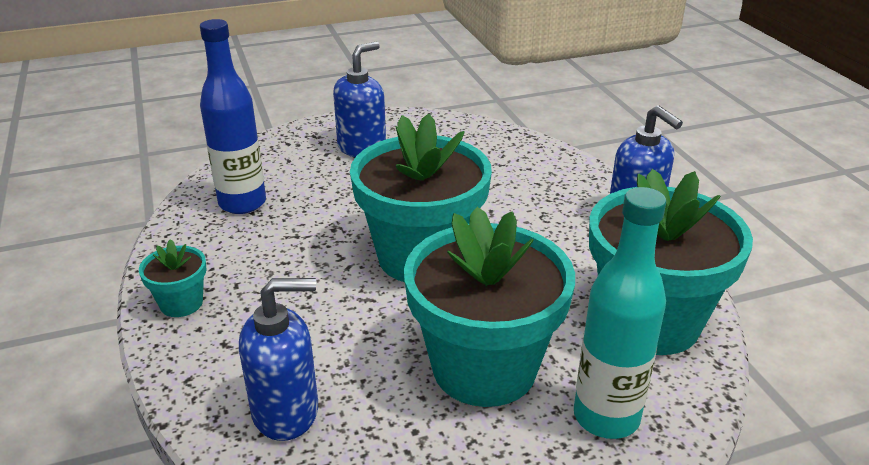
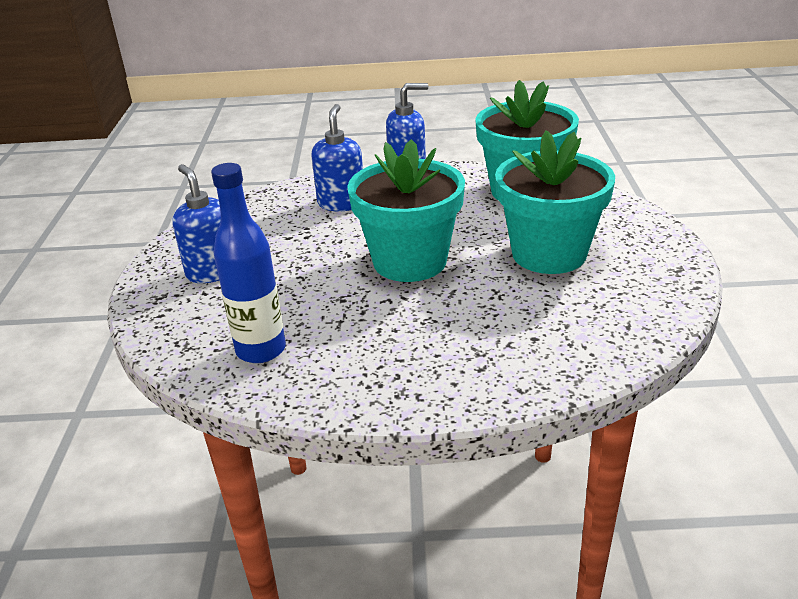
camera: 70 degrees left, 0 degrees up
(181, 303) = (413, 393): turquoise flower pot -> none
(286, 411) = (571, 340): blue soap dispenser -> blue soap dispenser (341, 203)
(606, 417) = (603, 221): turquoise bottle -> none

